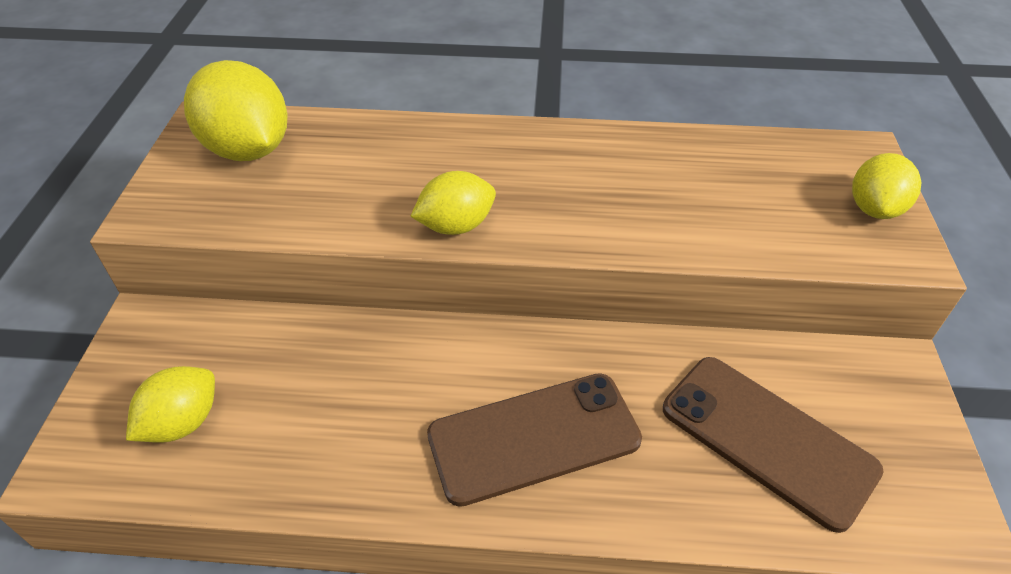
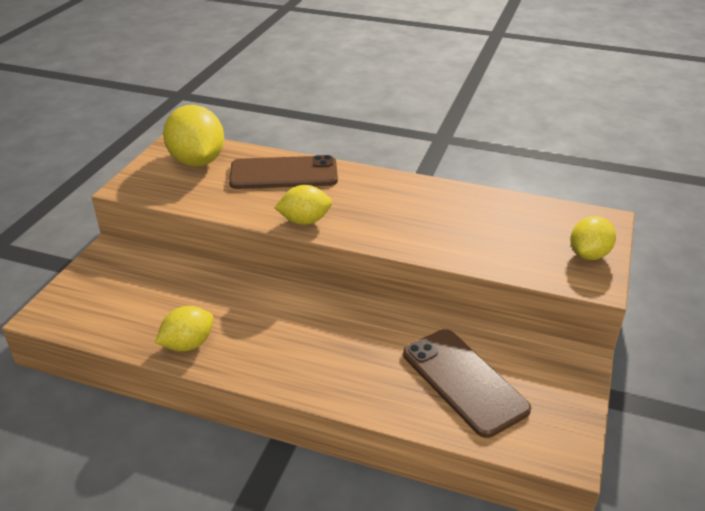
camera: 15 degrees right, 10 degrees down
(183, 422) = (114, 305): yellow lemon -> yellow lemon (188, 344)
(534, 438) = (314, 352): brown phone -> brown phone (283, 174)

